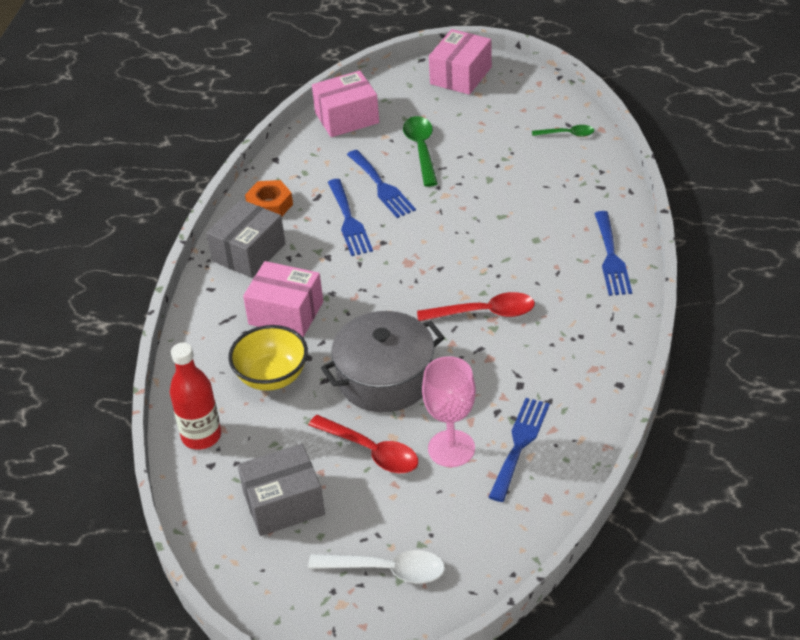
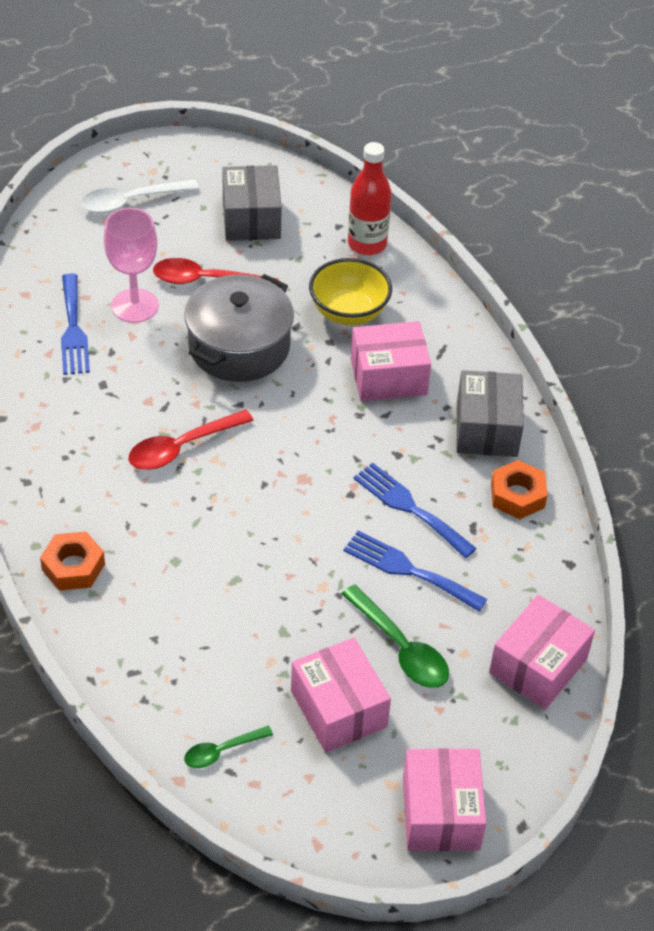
camera: 145 degrees right, 5 degrees up
(283, 503) = (251, 218): grey box -> grey box turned 45 degrees counterclockwise
(483, 133) = (338, 709): none -> pink box
(611, 258) = (73, 567): blue fork -> orange nut

